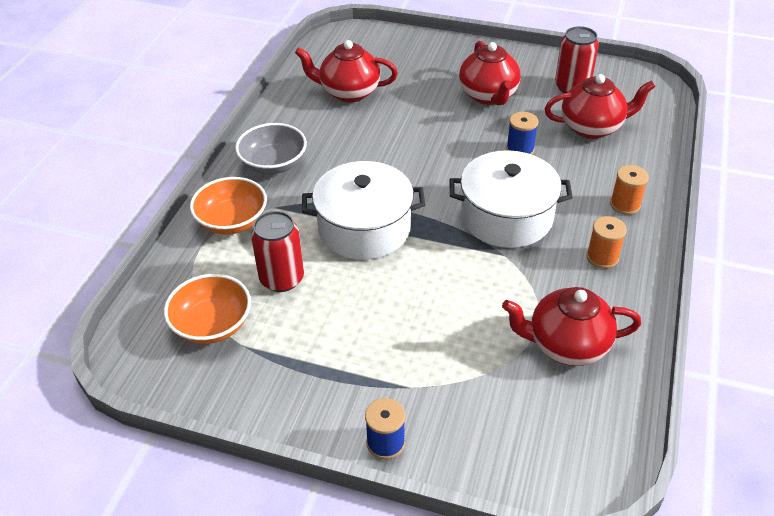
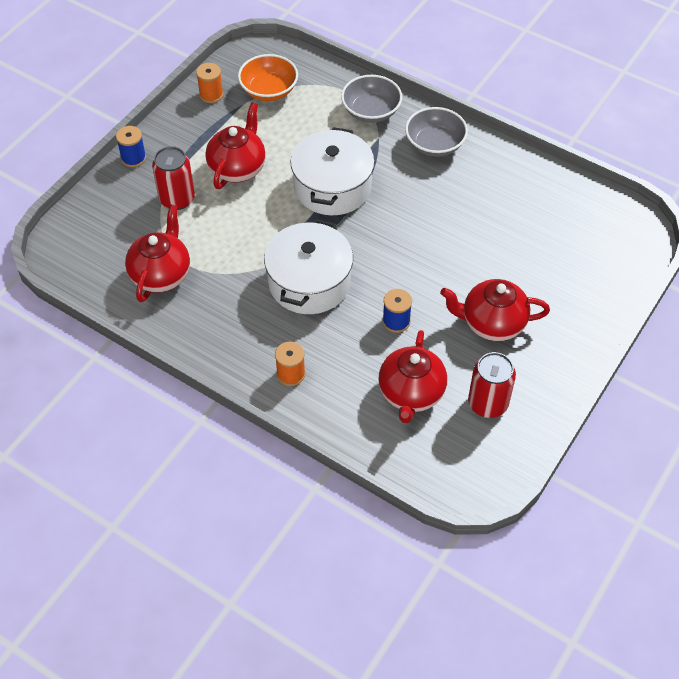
camera: 105 degrees right, 10 degrees up
(232, 221) = (371, 111): orange bowl -> grey bowl
(282, 278) = (297, 131): red can -> red can (177, 199)
(348, 92) = (529, 213): red teapot -> red teapot (238, 168)
(602, 257) = (236, 331): orange spool -> orange spool (211, 95)

